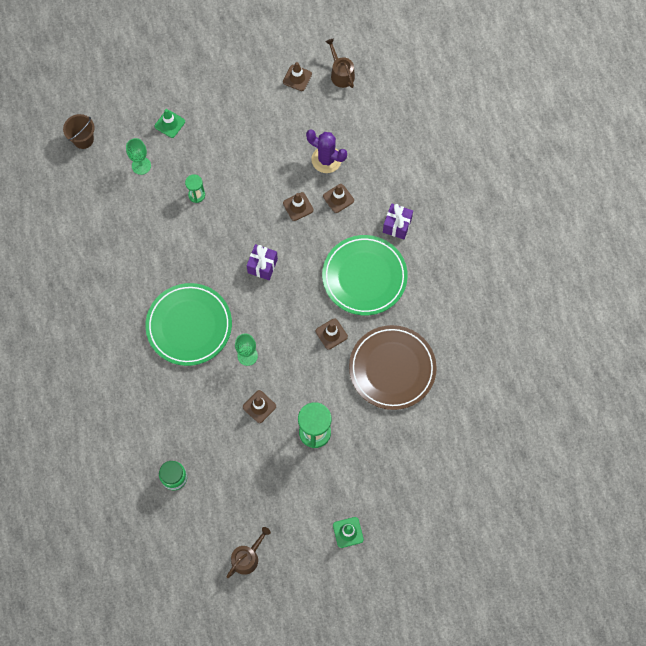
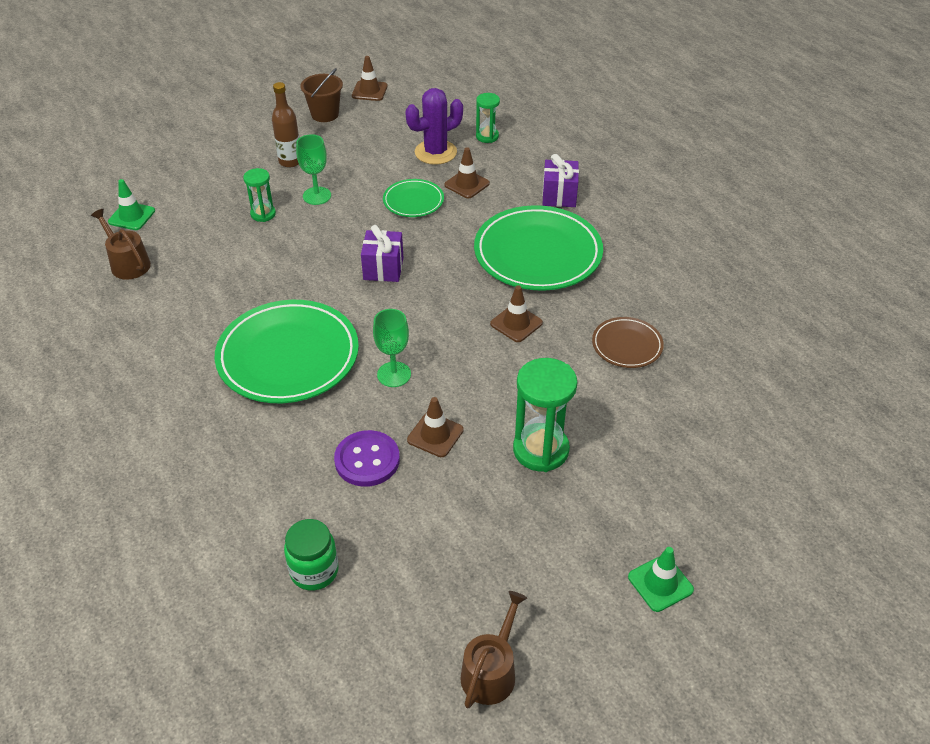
camera: 15 degrees left, 25 degrees down
(83, 139) = (83, 188): brown bucket -> brown bucket (325, 114)
(141, 165) = (174, 199): green goblet -> green goblet (317, 196)
(170, 124) = (207, 154): green traffic cone -> green traffic cone (131, 216)
(217, 414) = (367, 460): none -> purple button
(224, 145) = (290, 161): none -> brown bottle
(298, 206) = (413, 201): brown traffic cone -> green plate
(326, 159) = (435, 152): purple cactus -> purple cactus turned 45 degrees counterclockwise
(341, 74) = (424, 80): brown watering can -> brown watering can (128, 263)
(367, 151) = (487, 136): none -> green hourglass
(392, 368) = (627, 345): brown plate -> brown plate, size x0.50

